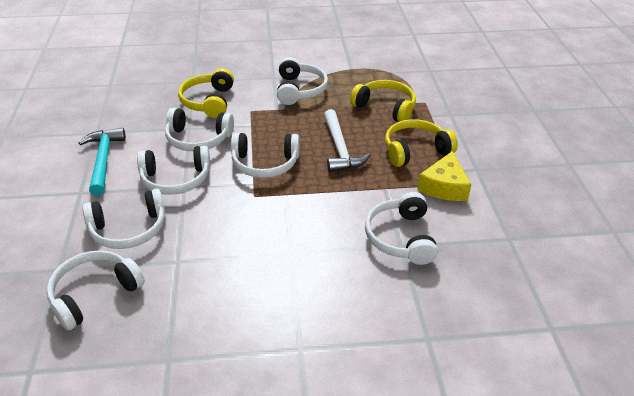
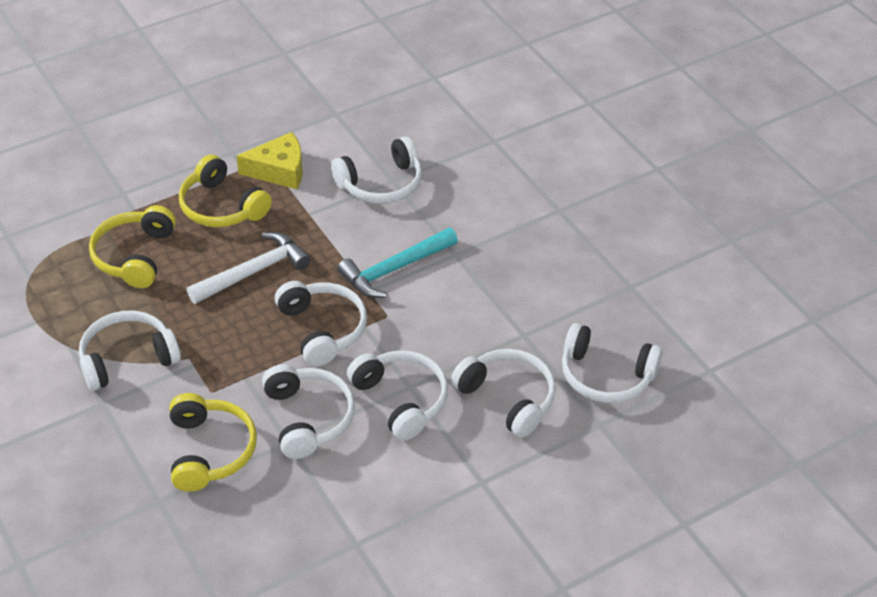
camera: 115 degrees left, 5 degrees up
(103, 160) = (409, 496): turquoise hammer -> turquoise hammer (394, 269)
(208, 101) = (210, 451): yellow headphones -> yellow headphones turned 75 degrees counterclockwise

